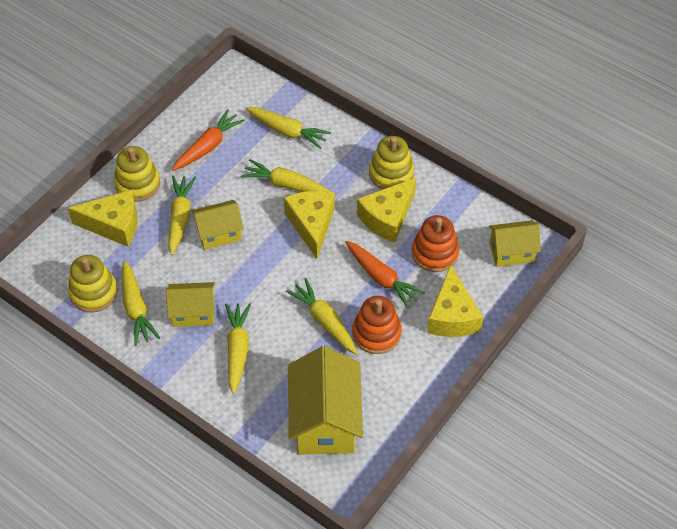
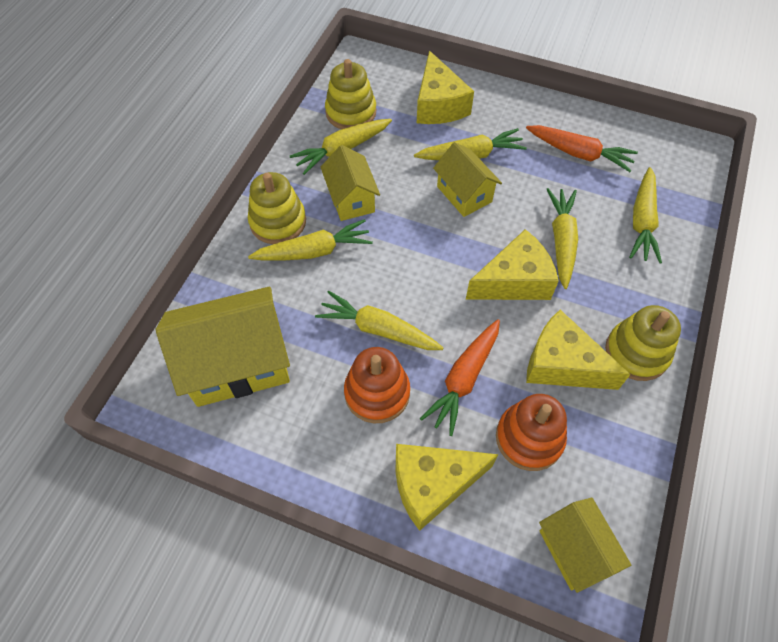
camera: 75 degrees right, 5 degrees up
(137, 184) = (499, 109): yellow stacking toy -> yellow stacking toy (278, 222)
(324, 321) = (378, 329): yellow carrot -> yellow carrot turned 105 degrees counterclockwise

